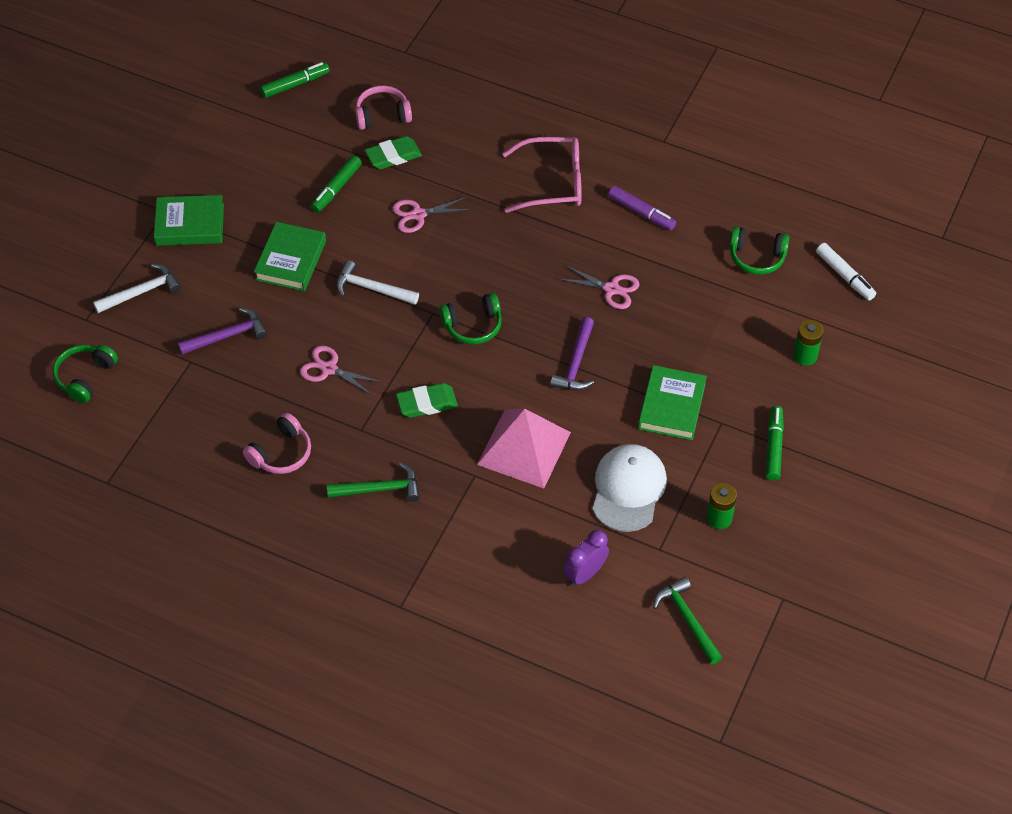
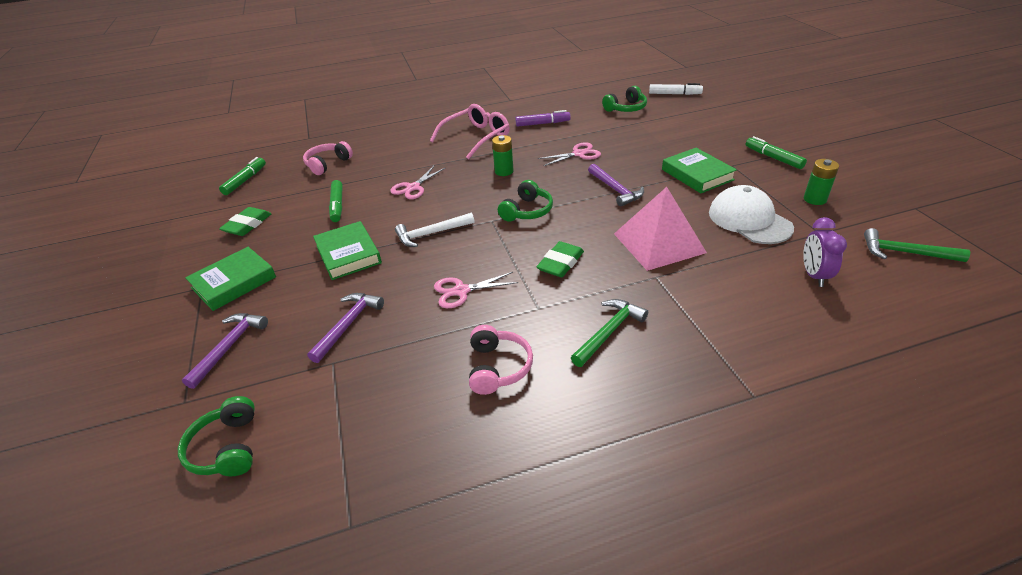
camera: 40 degrees left, 15 degrees down
(142, 292) = (229, 347): white hammer -> purple hammer
(393, 156) = (359, 174): green eraser -> green eraser (247, 225)
(805, 356) = (714, 123): green battery -> green battery (504, 171)

